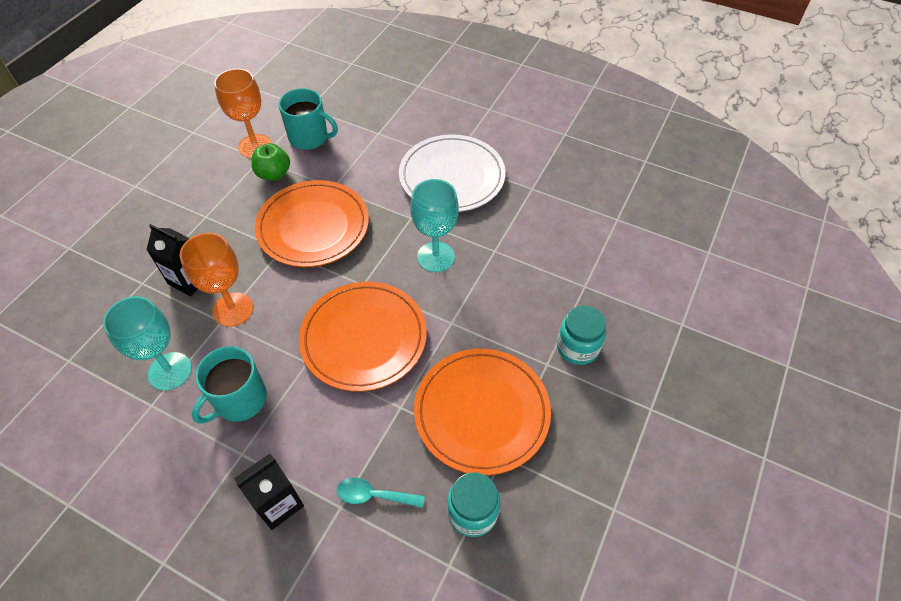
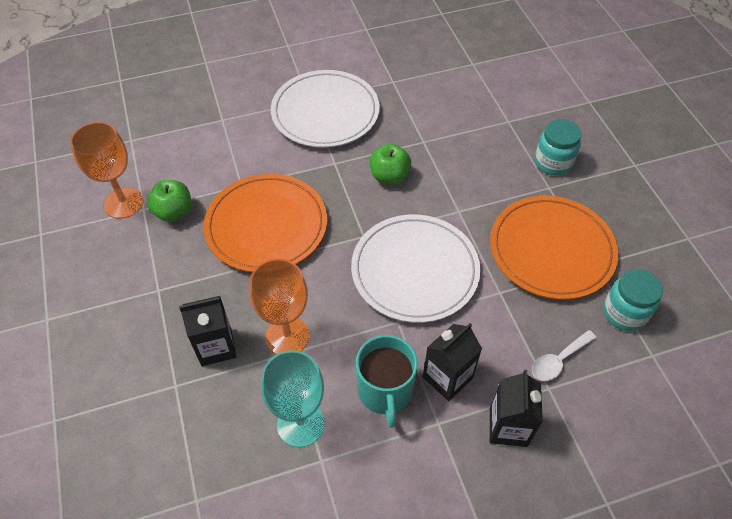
camera: 45 degrees left, 0 degrees up
(286, 430) = (447, 377): none -> black carton
(309, 138) = (166, 162): turquoise mug -> none
(364, 338) = (415, 270): orange plate -> white plate
(374, 495) = (558, 360): turquoise spoon -> white spoon
(435, 257) = (389, 176): turquoise goblet -> green apple

